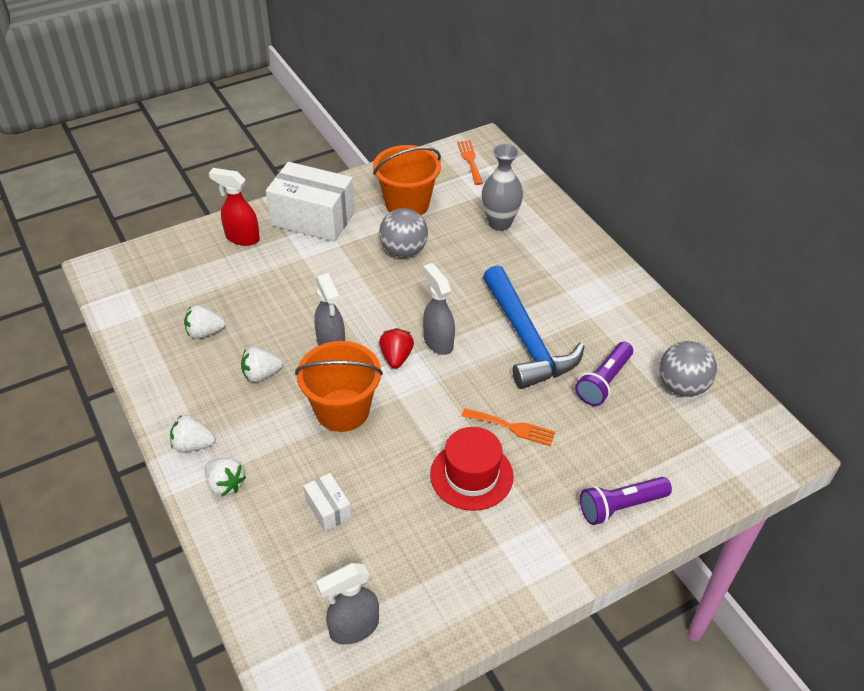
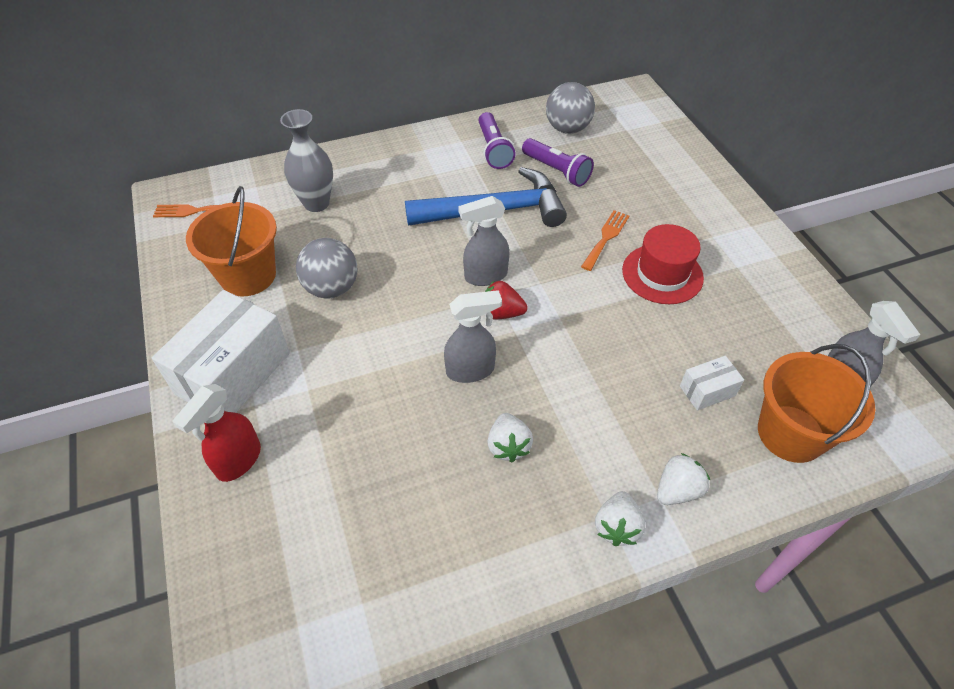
camera: 80 degrees left, 5 degrees up
(205, 332) = (420, 512): white strawberry -> none
(342, 410) = (573, 368): orange bucket -> orange bucket (791, 433)
(621, 507) = (694, 187): purple flashlight -> purple flashlight (494, 150)

